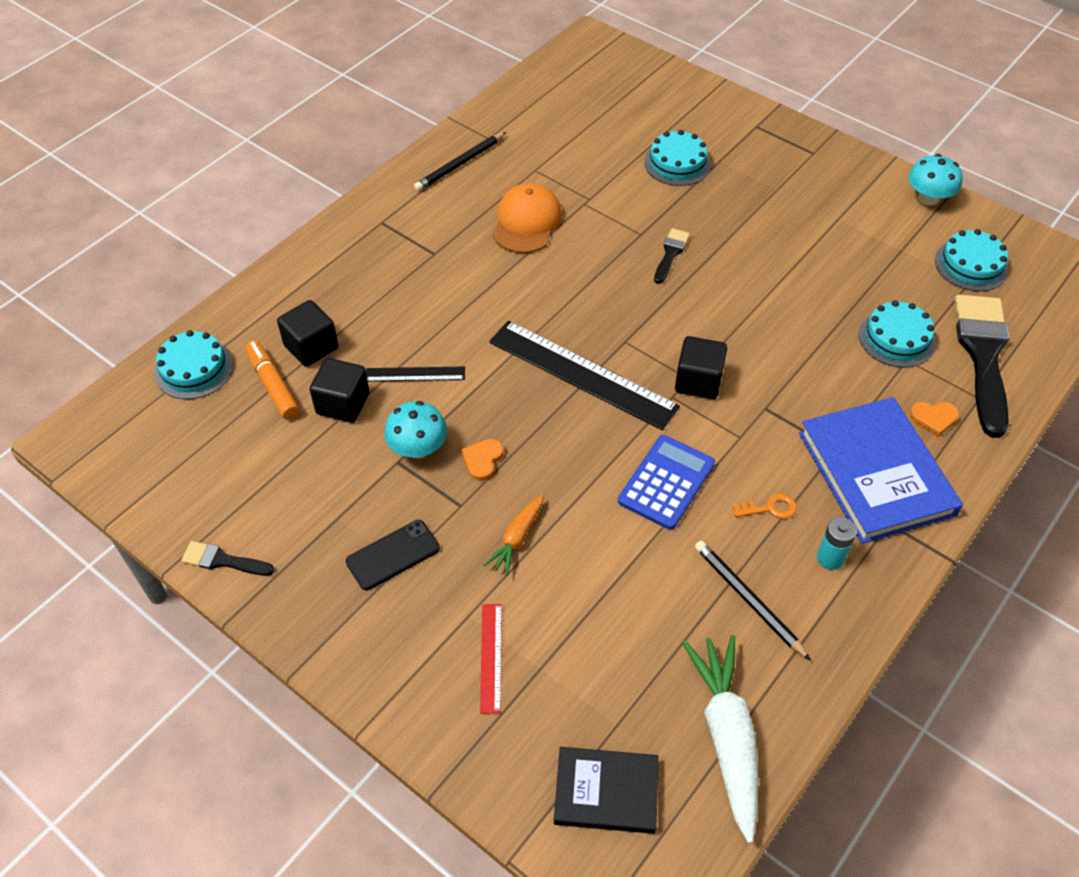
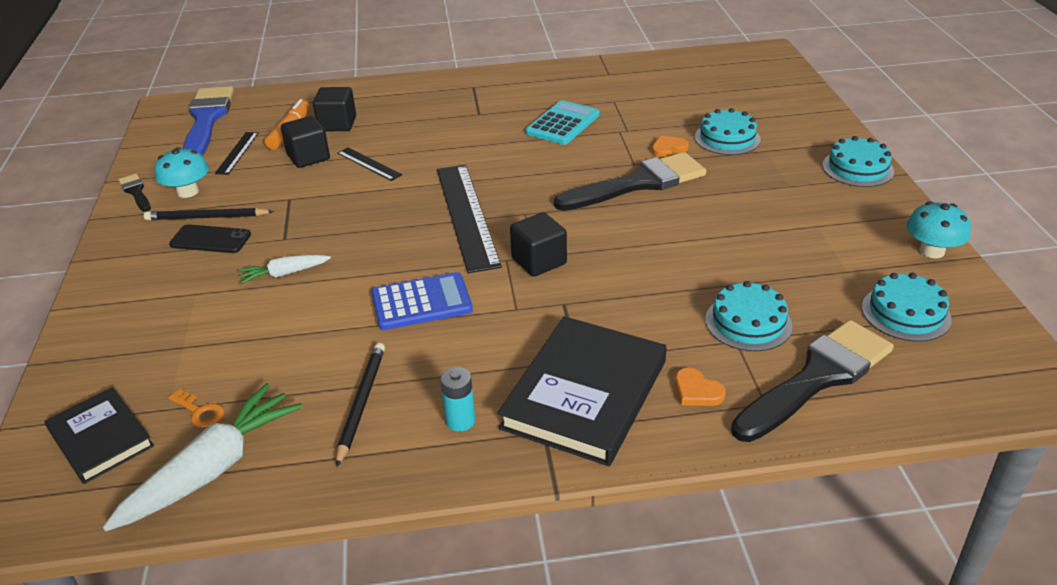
camera: 45 degrees right, 15 degrees down
(152, 427) = (207, 119): none -> blue brush
(194, 369) = (267, 105): turquoise cake -> turquoise cake (857, 168)
(258, 445) = (237, 153): none -> black ruler
(418, 448) = (310, 198): turquoise mushroom -> turquoise mushroom (188, 192)
(460, 164) = (568, 79): black pencil -> black pencil (207, 217)
(482, 460) = (333, 224): orange heart -> orange heart (668, 148)
(491, 657) = (169, 322): red ruler -> none
(517, 539) = (284, 274): orange carrot -> white carrot
(526, 222) = (563, 124): orange cap -> turquoise calculator
(671, 253) = (638, 183): black brush -> black brush, size x2.16
(770, 508) = (467, 362): orange key -> orange key (200, 412)
(876, 473) = (585, 394): blue book -> black book

